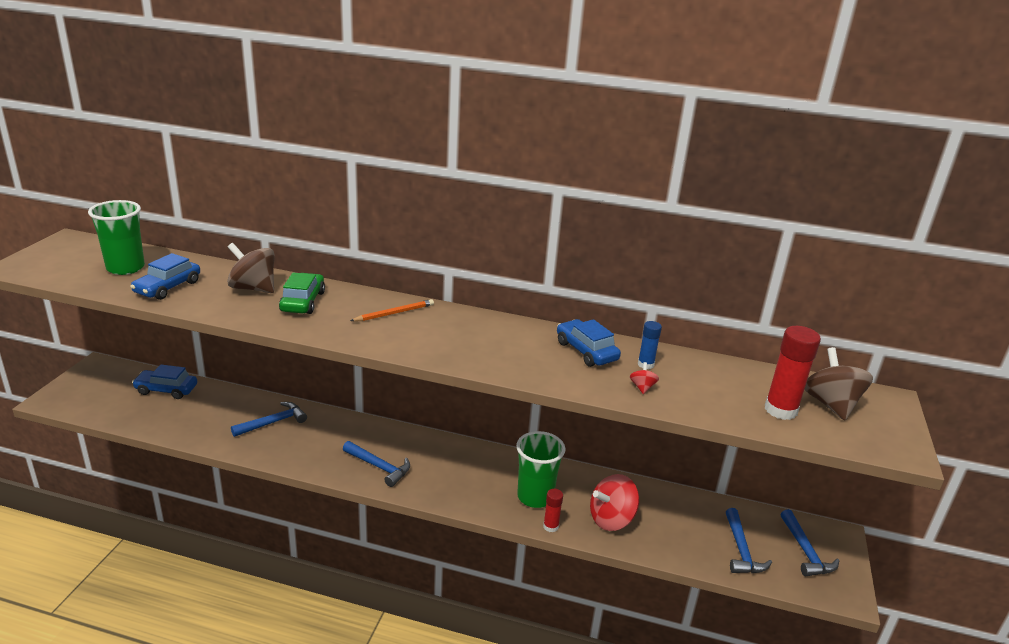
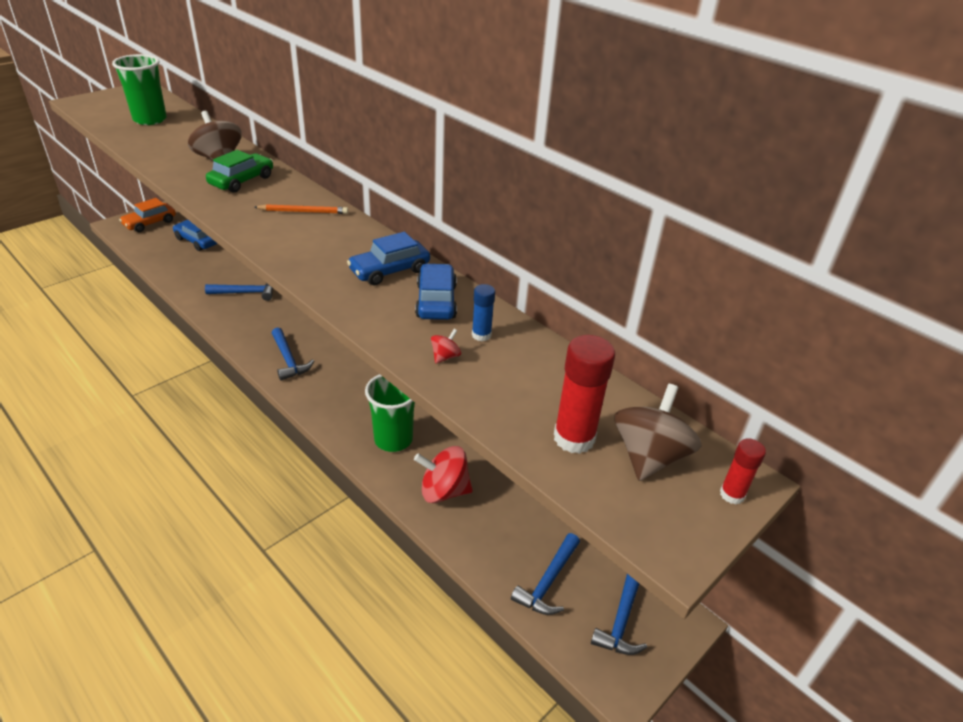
camera: 30 degrees right, 10 degrees up
(90, 388) = (150, 223): none -> orange car
(168, 287) = (158, 142): blue car -> blue car (389, 270)
(551, 526) = (379, 472): red glue stick -> red glue stick (732, 494)

